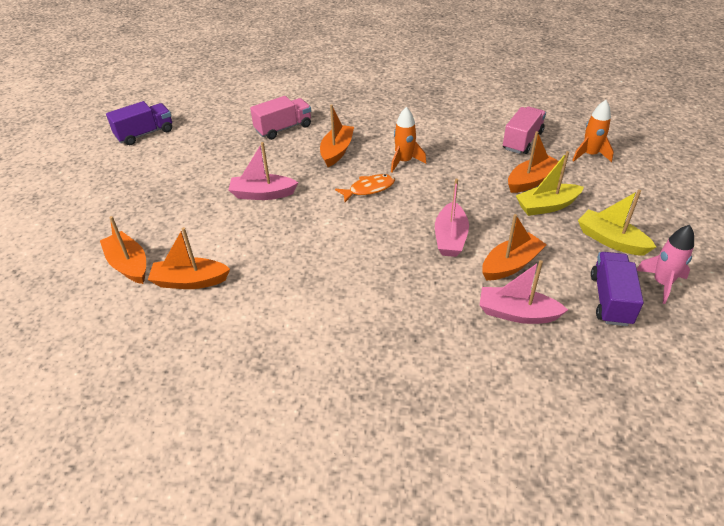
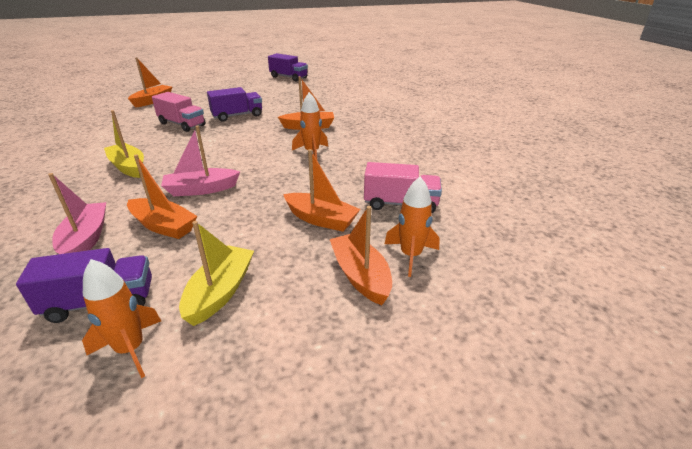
camera: 65 degrees right, 10 degrees down
(190, 281) = (137, 116): orange boat -> orange boat (360, 276)
(262, 194) = (237, 116): pink boat -> purple truck
(283, 128) = (326, 106): pink truck -> pink truck (182, 124)
(369, 189) = (261, 146): orange fish -> none
(546, 206) = (275, 235): yellow boat -> yellow boat (128, 167)
(661, 283) = (131, 349): pink rocket -> orange rocket

